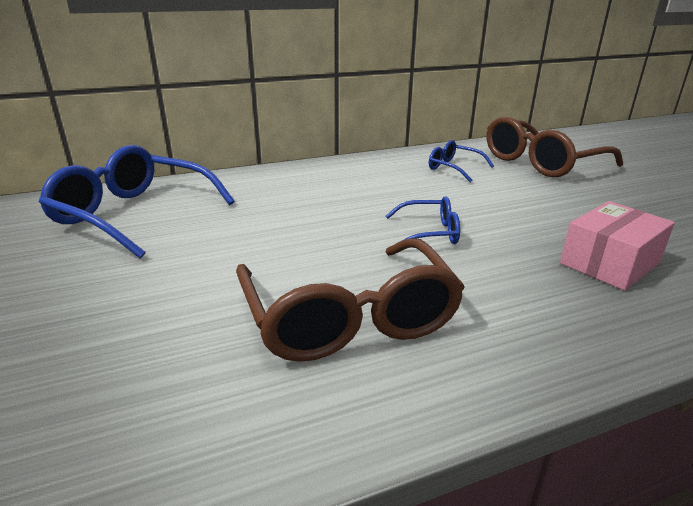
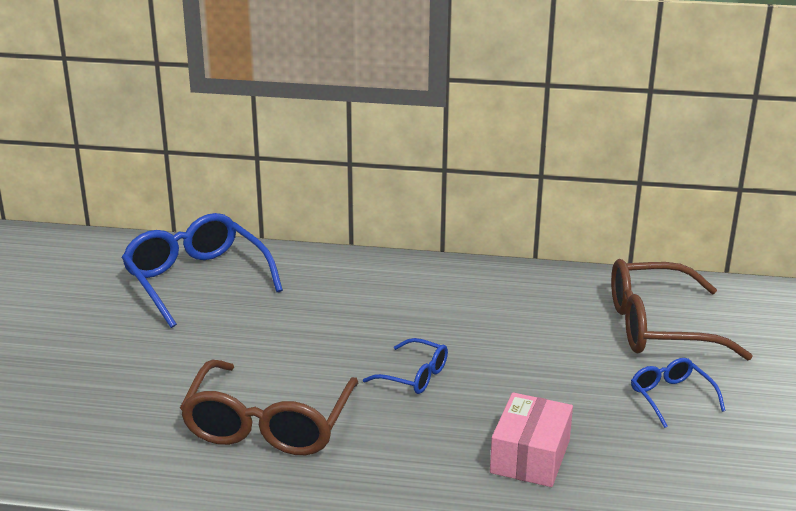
camera: 30 degrees right, 0 degrees up
(453, 168) = (543, 306): blue glasses -> blue glasses (671, 397)
(609, 263) = (530, 456): pink box -> pink box turned 60 degrees counterclockwise

